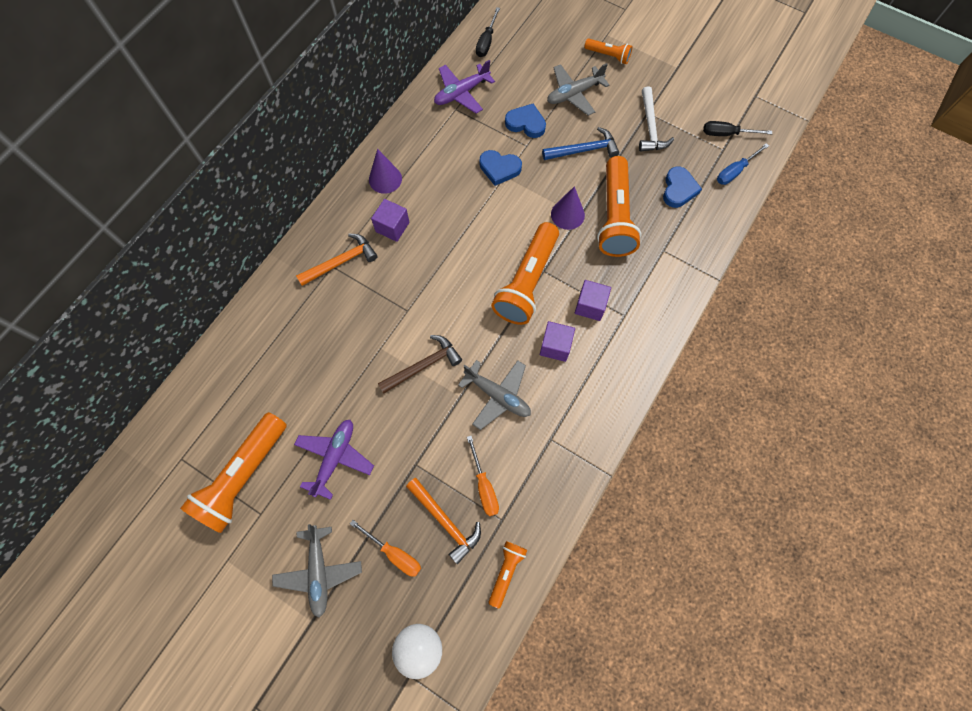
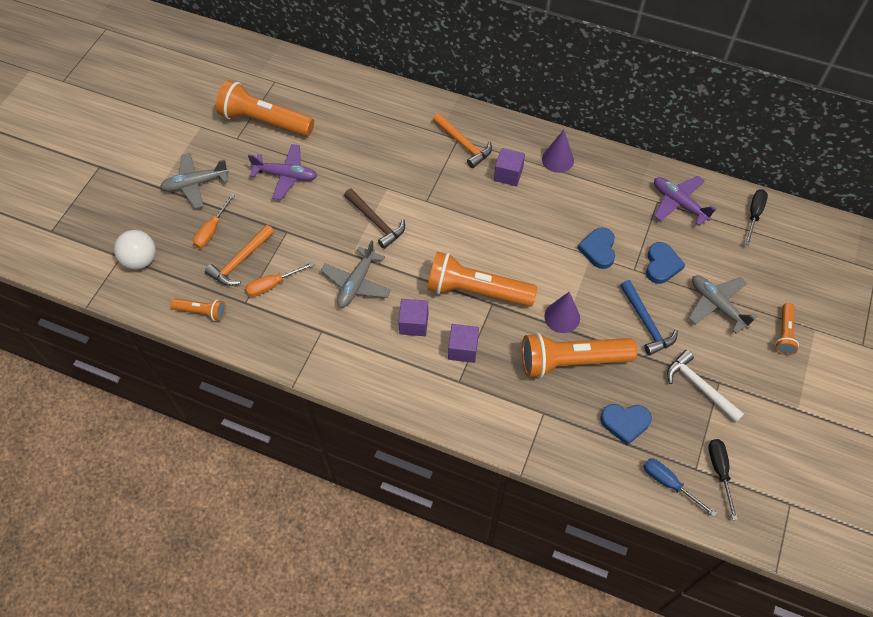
camera: 80 degrees right, 10 degrees down
(486, 42) = (754, 215): black screwdriver -> black screwdriver turned 105 degrees clockwise
(650, 127) = (699, 386): white hammer -> white hammer turned 60 degrees clockwise

